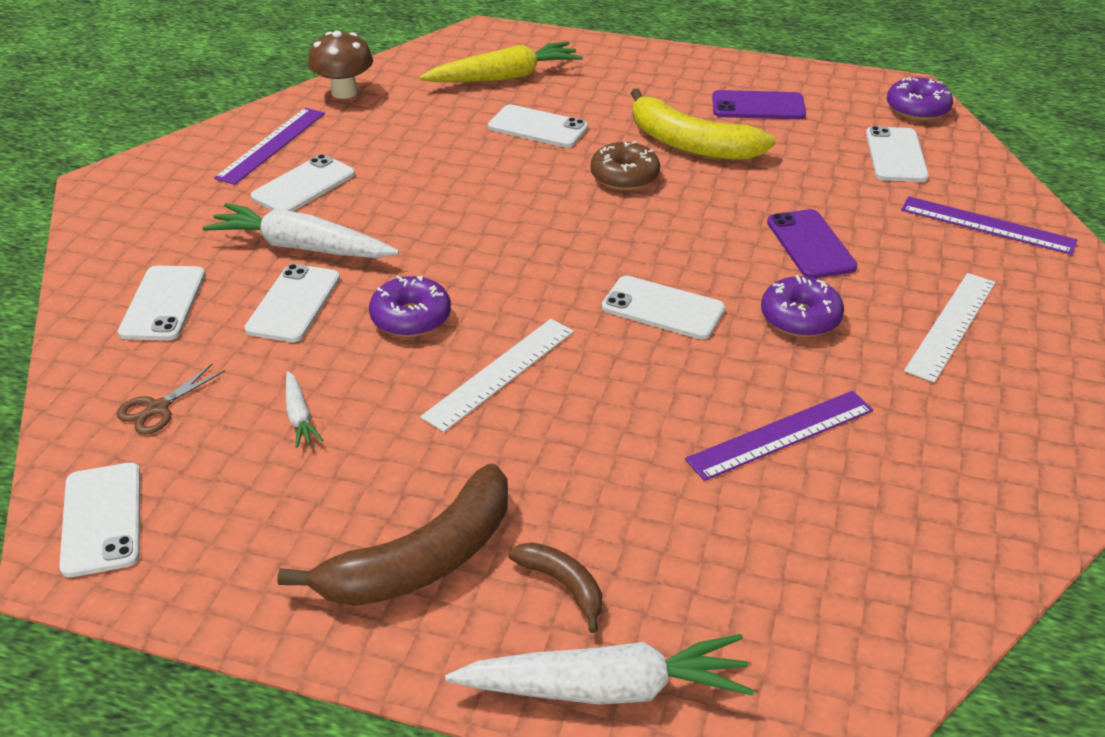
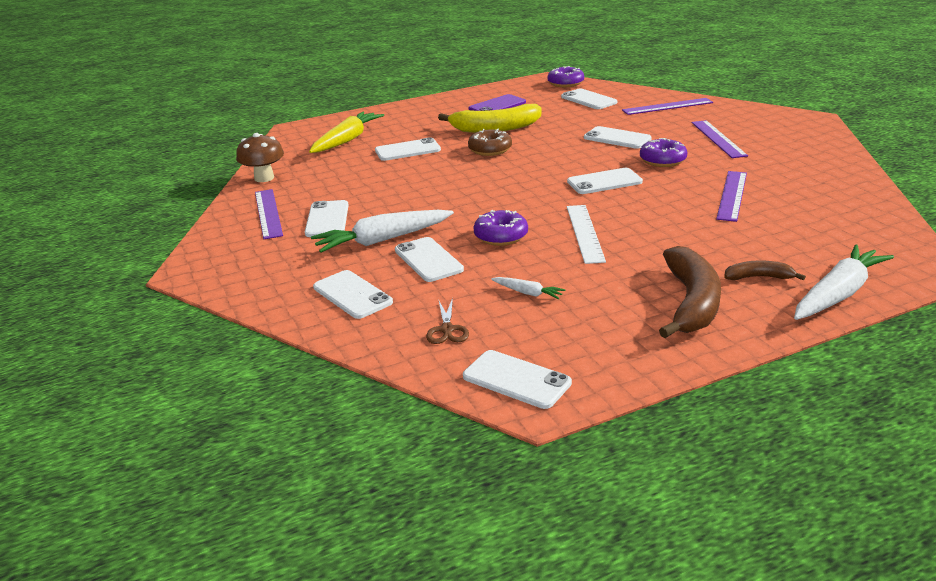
camera: 40 degrees left, 10 degrees down
(810, 244) = (617, 138): purple phone -> white phone
(951, 325) = (718, 139): white ruler -> purple ruler

